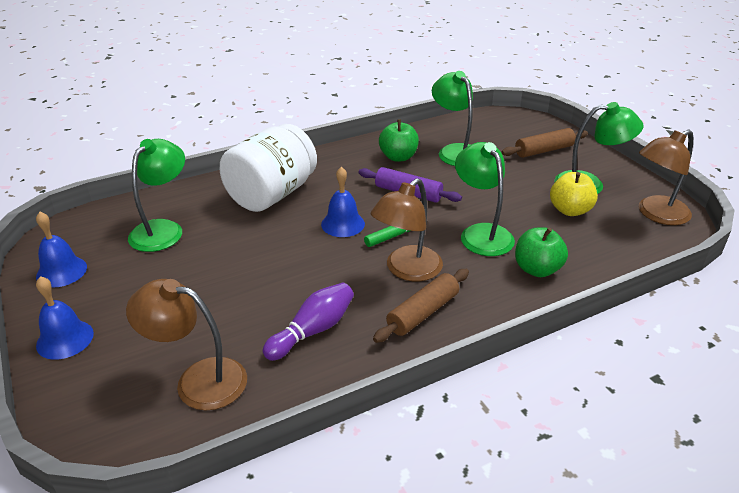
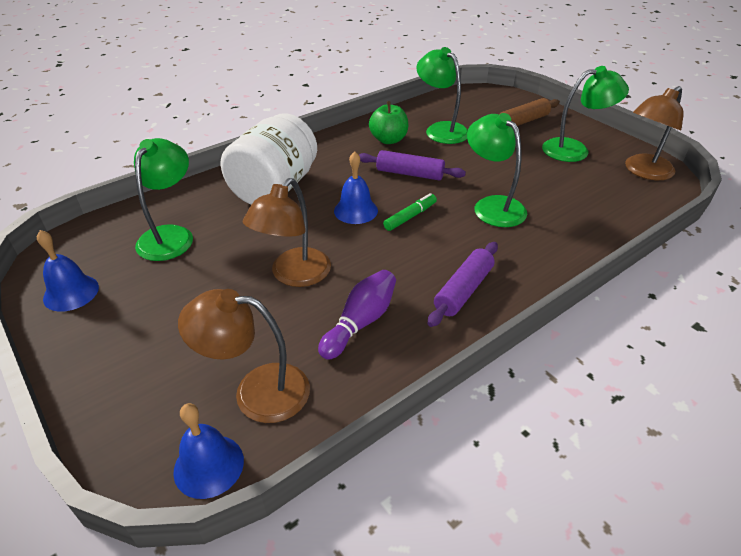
camera: 10 degrees left, 5 degrees up
(65, 339) = (95, 366): blue bell -> blue bell (208, 465)
(407, 270) = (434, 250): brown lamp -> brown lamp (294, 275)
(423, 313) = (463, 290): brown rolling pin -> purple rolling pin
(537, 269) = (556, 235): green apple -> none
(570, 210) = (566, 175): yellow apple -> none

